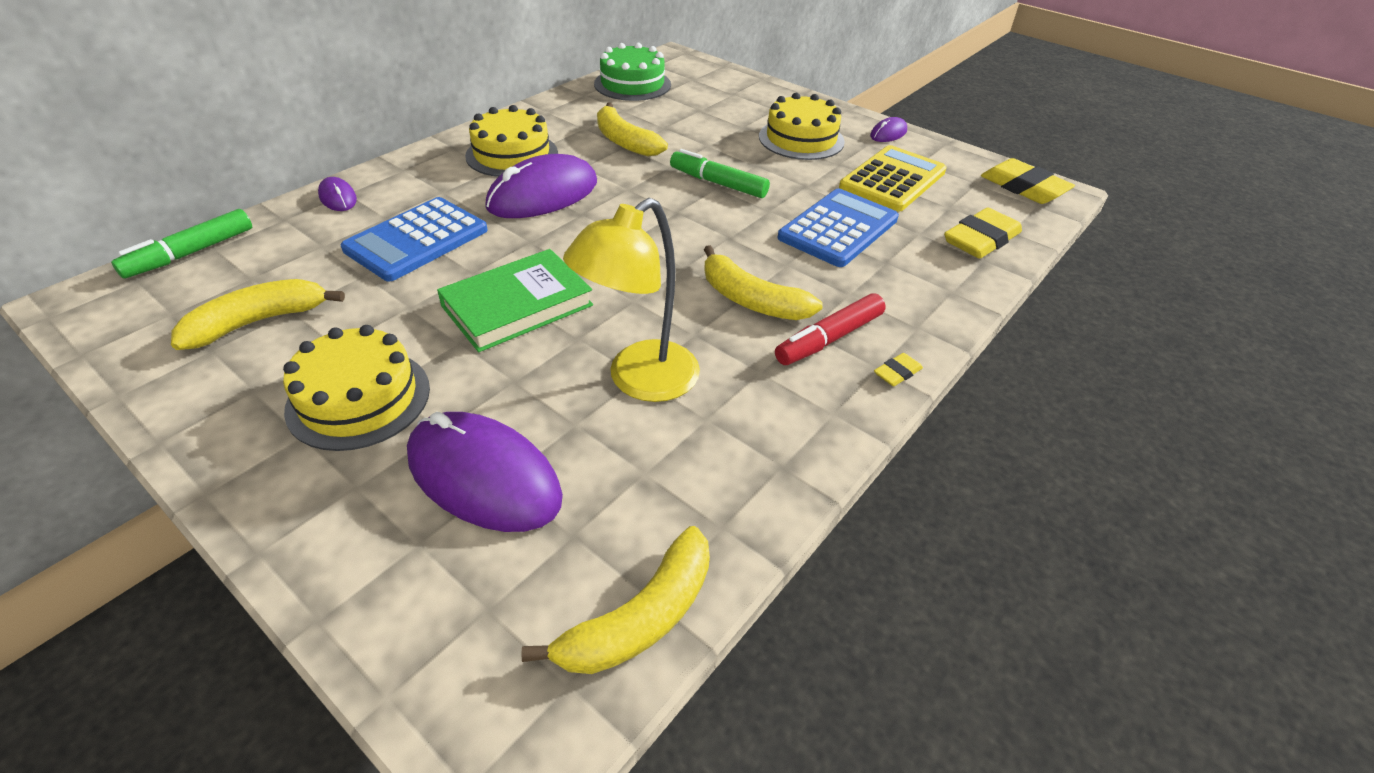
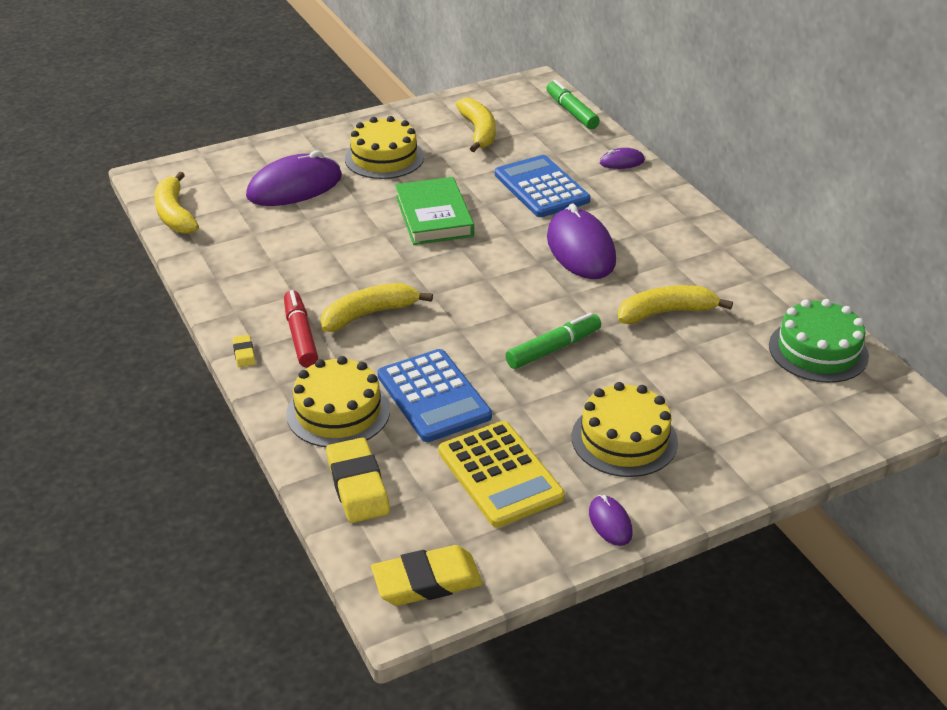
camera: 115 degrees right, 5 degrees down
(512, 154) = (664, 245): yellow cake -> yellow cake (338, 412)
(640, 381) = (324, 247): yellow lamp -> none

